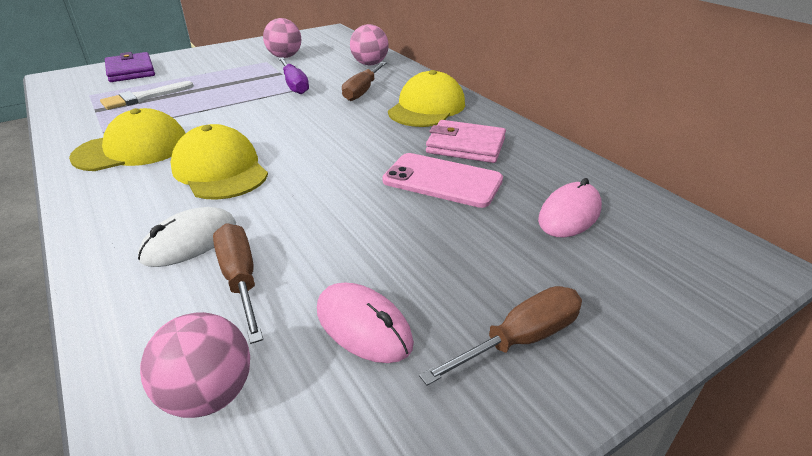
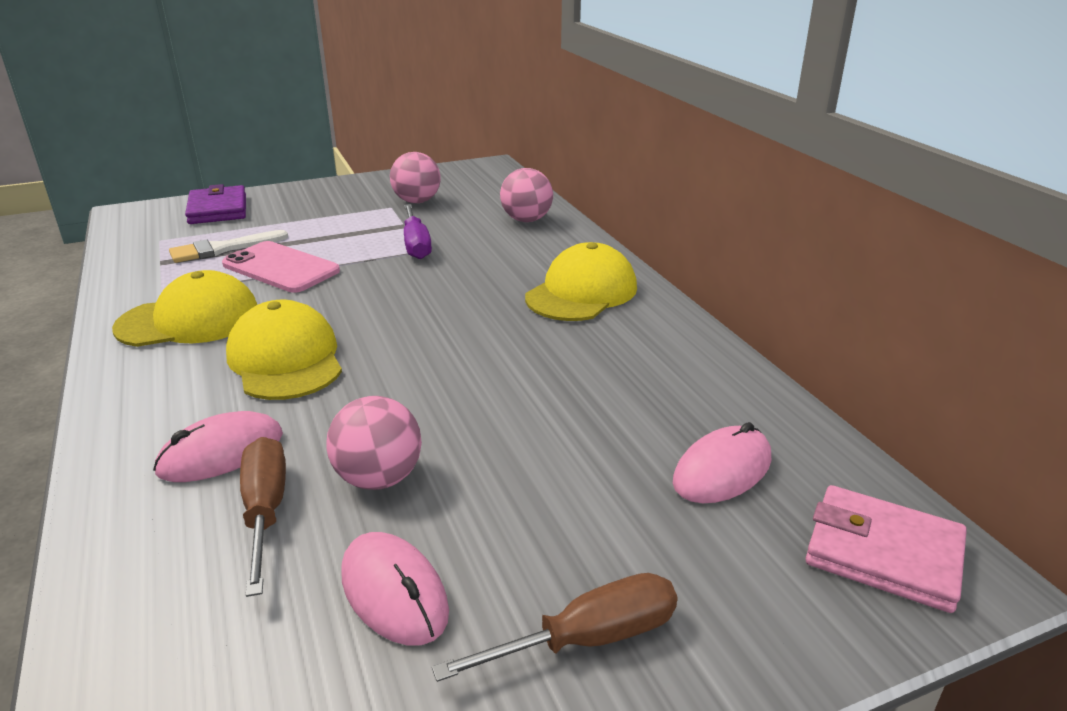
camera: 10 degrees right, 5 degrees down
(190, 241) = (221, 453): white mouse -> pink mouse
(208, 394) = (185, 653): pink ball -> pink ball (379, 478)
(362, 91) = (503, 260): brown screwdriver -> none
(442, 180) = (565, 402): pink phone -> pink phone (281, 268)
(465, 146) = (614, 354): pink wallet -> pink wallet (883, 553)

